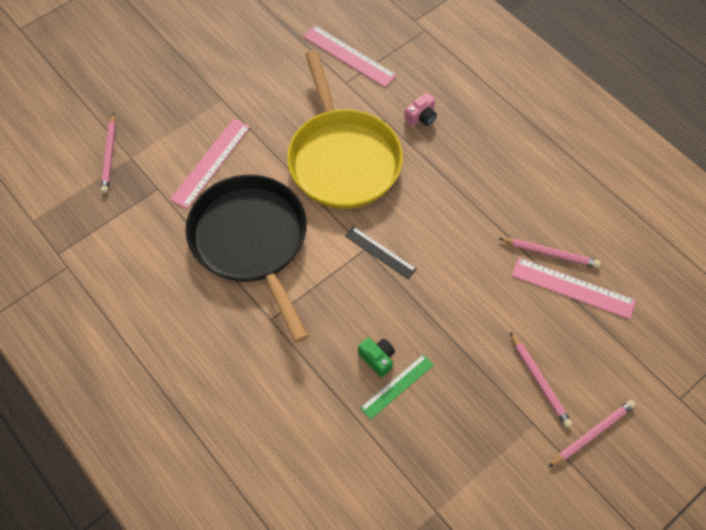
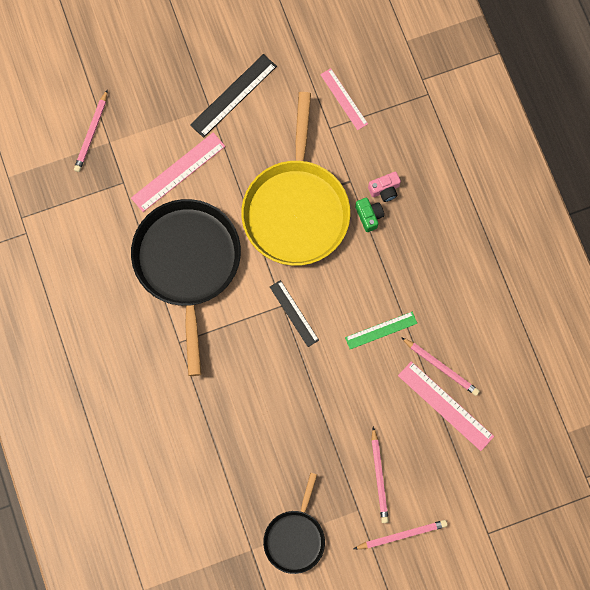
camera: 20 degrees right, 15 degrees up
(241, 83) = (233, 95): none -> black ruler
(349, 56) = (343, 99): pink ruler -> pink ruler, size x0.66
(377, 358) = (254, 409): green camera -> green camera (369, 216)
(397, 386) = (261, 438): green ruler -> green ruler (381, 330)
(479, 479) = (295, 537): none -> black pan

